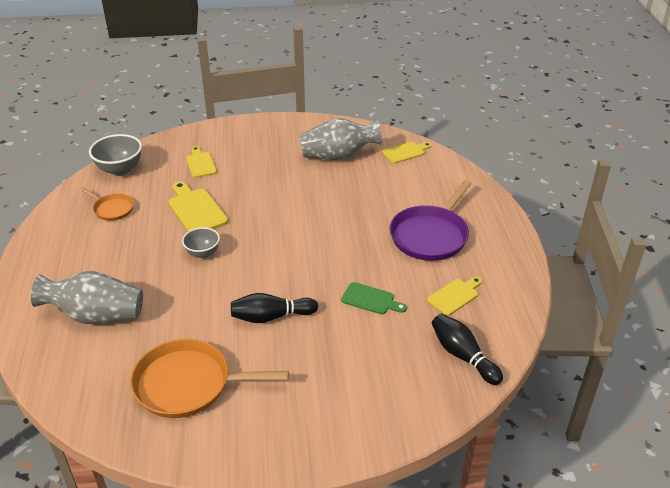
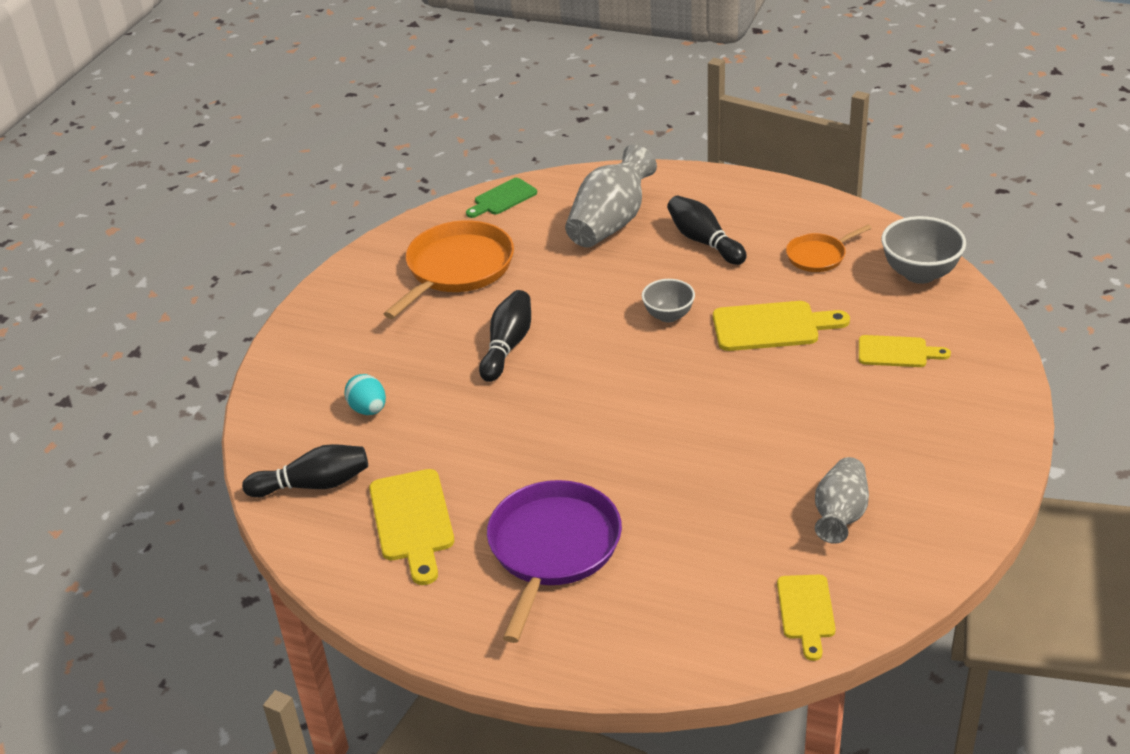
camera: 120 degrees right, 0 degrees up
(108, 261) = (704, 241): none -> black bowling pin
(338, 156) = (840, 515): grey vase -> grey vase, size x0.66
(370, 299) = (470, 438): green cutting board -> green cutting board (502, 198)
(377, 362) = (368, 409): none -> turquoise egg
(430, 235) = (552, 549): purple pan -> purple pan turned 45 degrees clockwise
(454, 296) = (412, 521): yellow cutting board -> yellow cutting board, size x1.54

